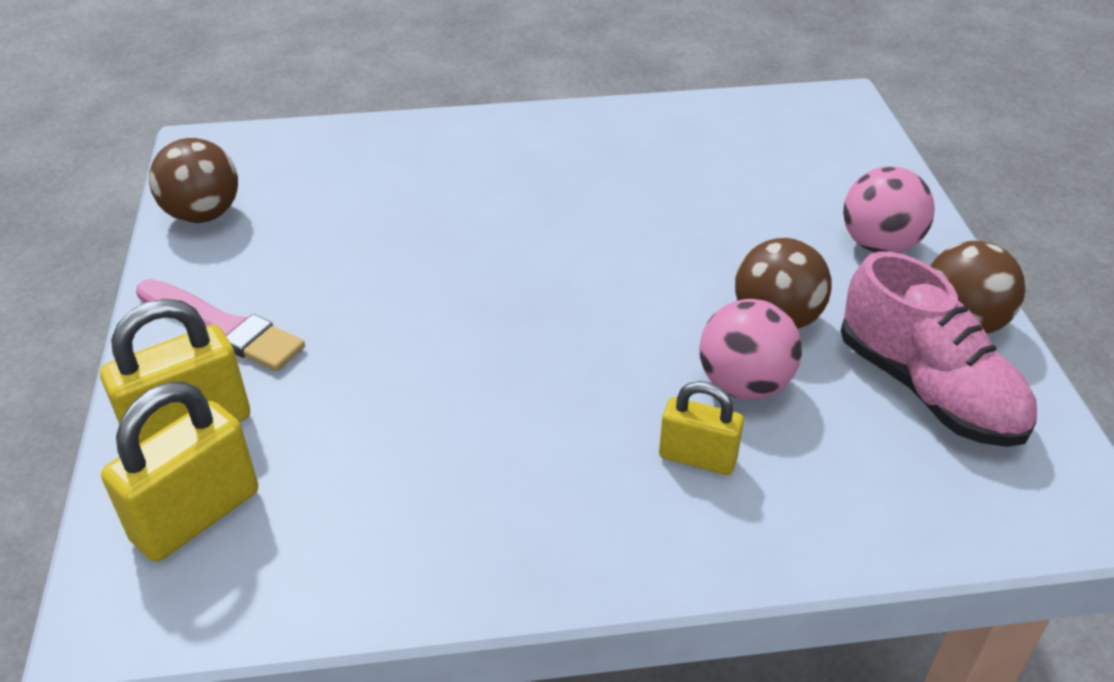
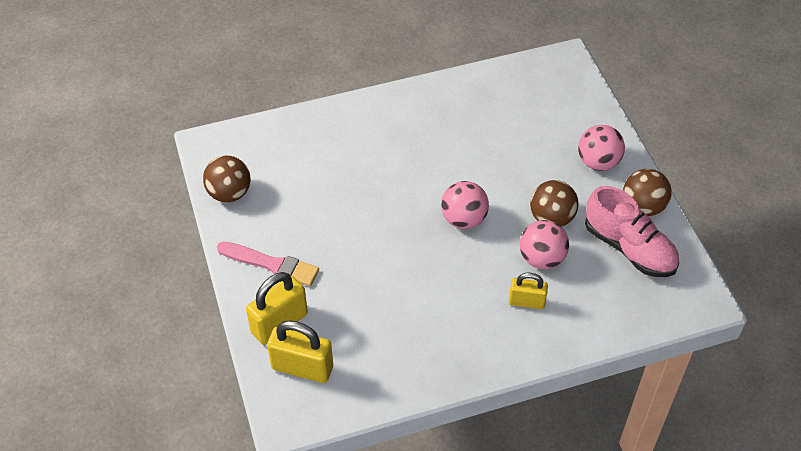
camera: 10 degrees left, 10 degrees up
(196, 515) = (302, 368): yellow padlock -> yellow padlock turned 75 degrees clockwise
(605, 301) = (463, 219): none -> pink ball

